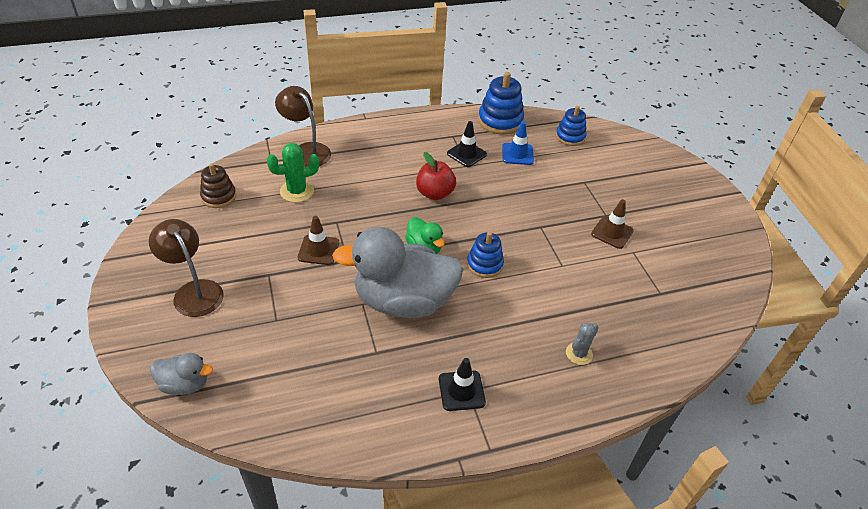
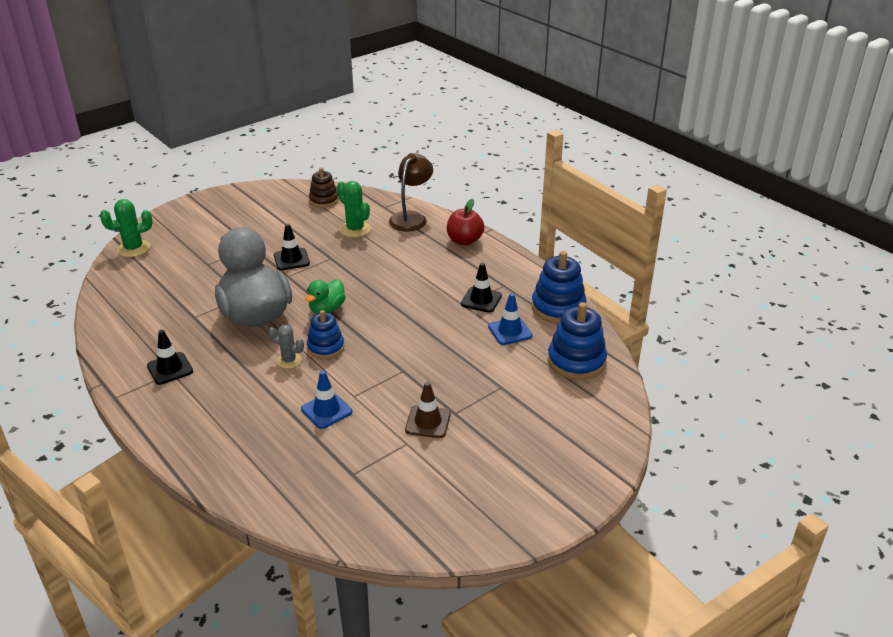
camera: 70 degrees right, 10 degrees down
(185, 384) = (133, 248): grey duck -> green cactus
(194, 291) = (219, 224): brown lamp -> none
(318, 250) = (291, 259): brown traffic cone -> black traffic cone
(435, 193) = (405, 296): red apple -> red apple (464, 240)
(570, 137) = (576, 361): blue stacking toy -> blue stacking toy, size x1.54
(576, 287) = (326, 410): none -> blue traffic cone
(579, 353) = (239, 428): grey cactus -> grey cactus (289, 360)

